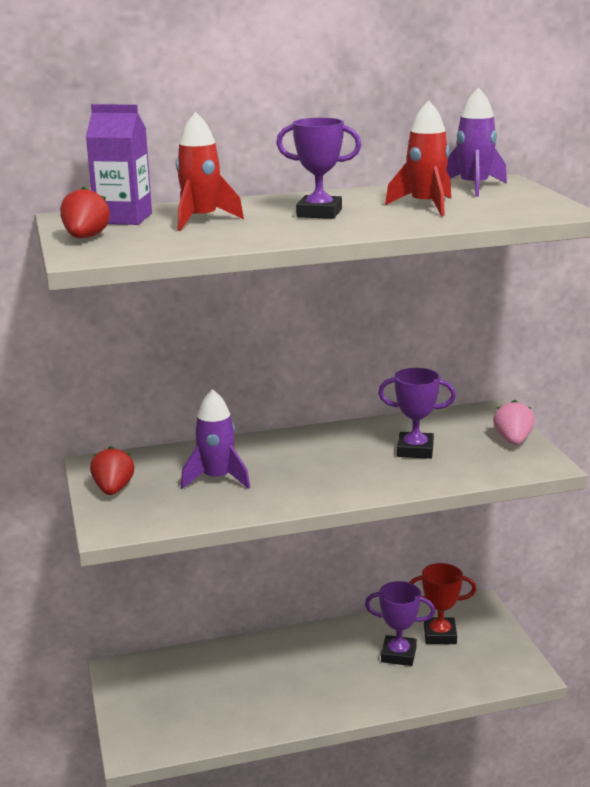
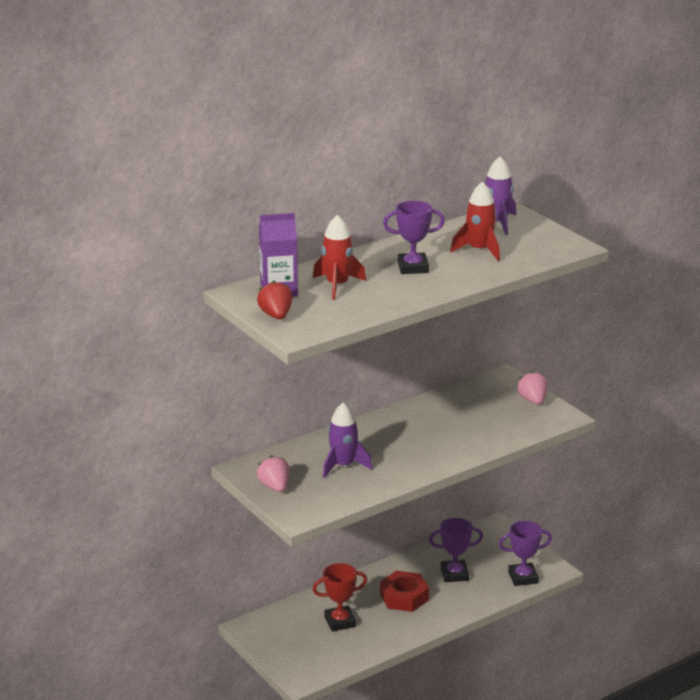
camera: 20 degrees left, 5 degrees up
(113, 489) = (274, 487): red strawberry -> pink strawberry
(321, 671) = (404, 597): none -> red nut
(415, 450) = (469, 419): purple trophy -> purple trophy (523, 577)
(440, 635) = (477, 554): red trophy -> red trophy (340, 622)

